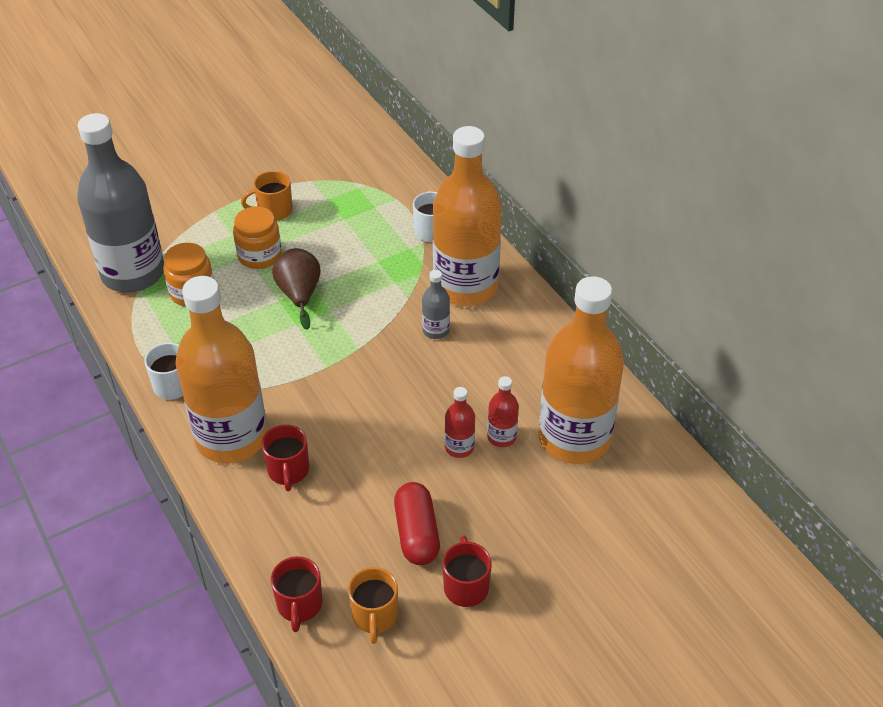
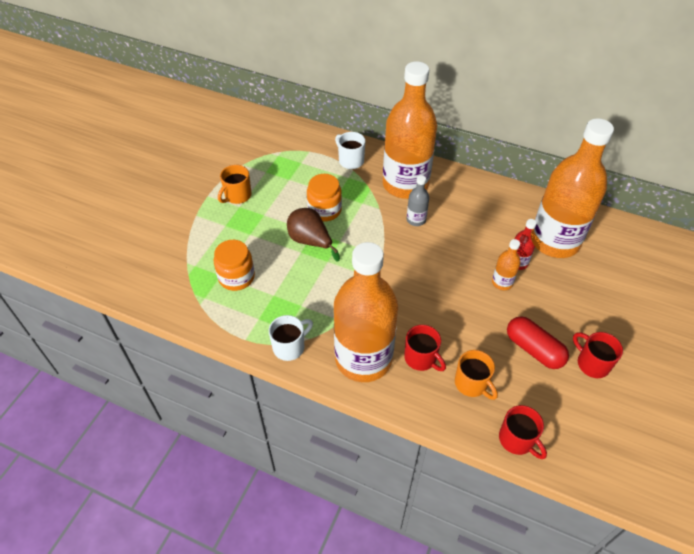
camera: 35 degrees left, 5 degrees up
(133, 273) = (180, 286): grey bottle -> none
(259, 255) = (258, 229): orange jar -> orange jar (324, 210)
(374, 616) = (564, 416): orange mug -> orange mug (472, 384)
(459, 447) = (502, 282): red bottle -> orange bottle

